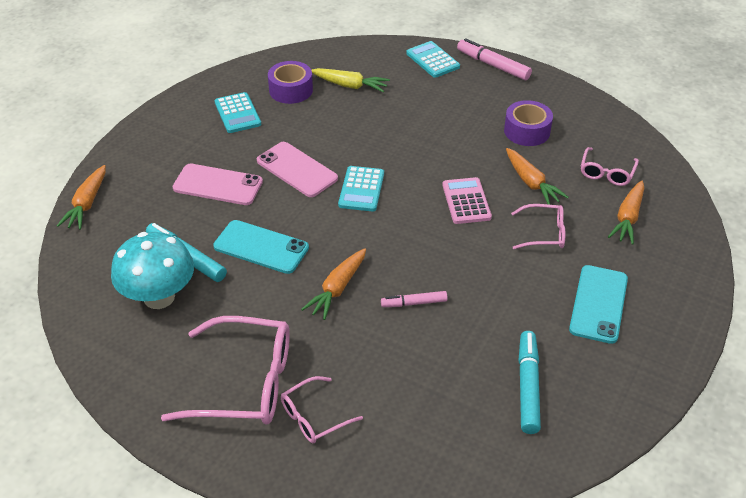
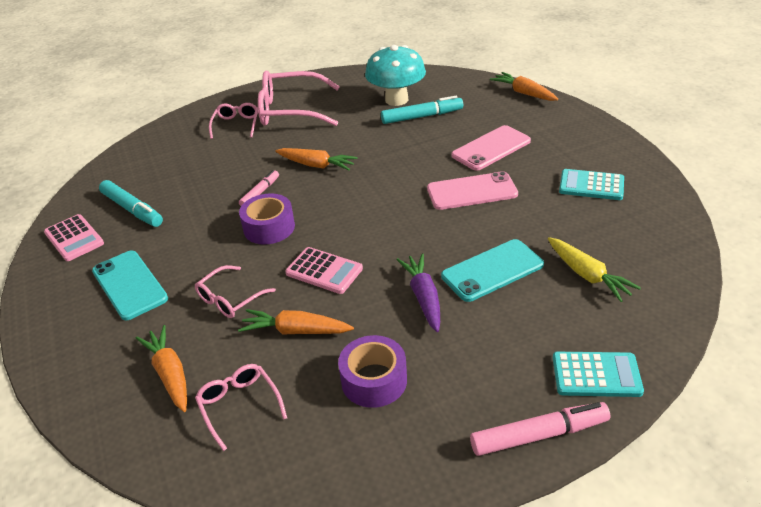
camera: 130 degrees right, 5 degrees down
(244, 383) = (291, 110): pink glasses -> pink glasses turned 45 degrees clockwise
(261, 247) = (397, 147): turquoise phone -> turquoise phone (492, 270)
(291, 90) = (610, 230): purple tape -> purple tape (269, 228)
(337, 289) = (316, 165): orange carrot -> orange carrot turned 135 degrees clockwise
(350, 85) = (587, 275): yellow carrot -> yellow carrot turned 90 degrees counterclockwise
(361, 189) = (408, 216): turquoise calculator -> none
(440, 142) = (423, 297): none -> purple carrot
(604, 398) = (74, 238): none -> pink calculator

